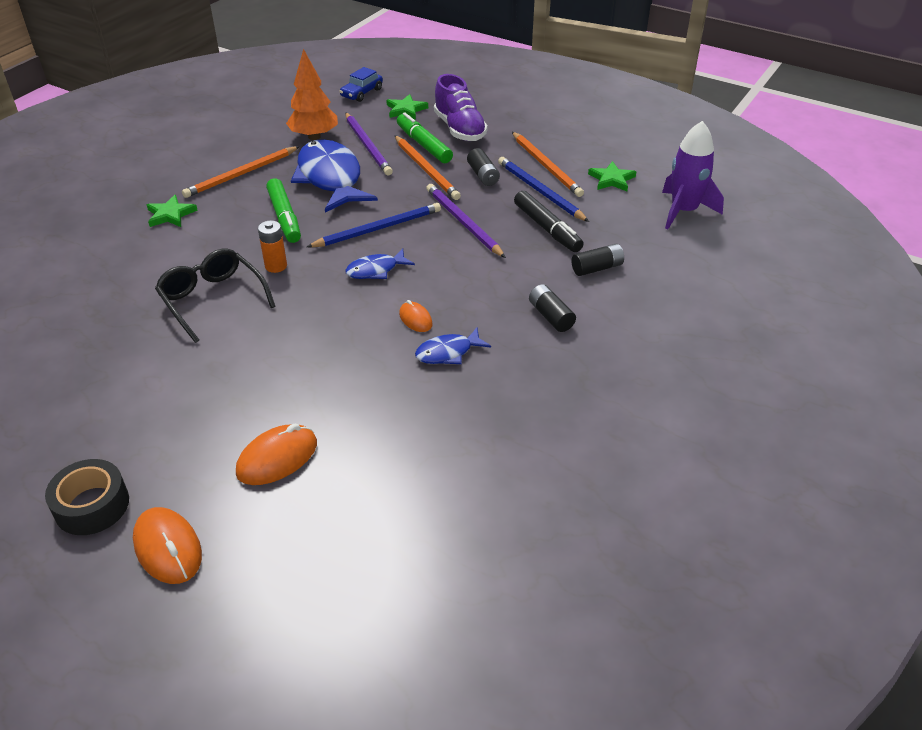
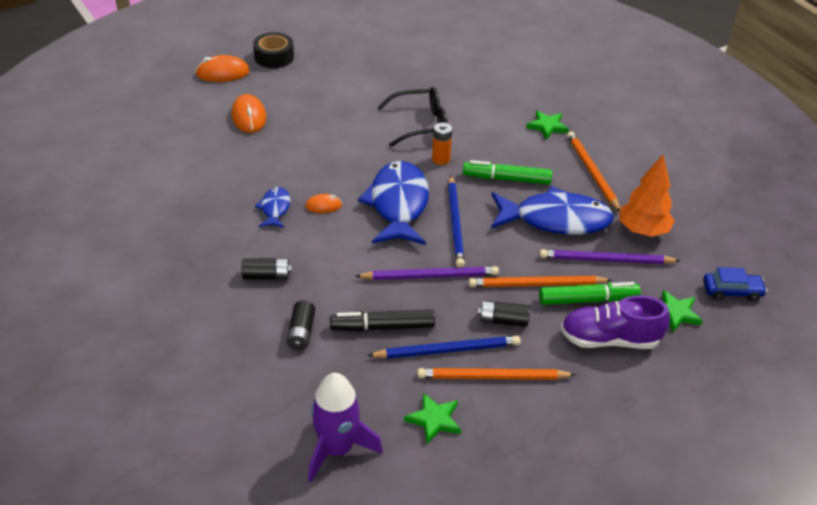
camera: 115 degrees right, 0 degrees up
(362, 93) = (732, 291): blue car -> blue car turned 120 degrees clockwise
(375, 270) = (398, 205): blue fish -> blue fish, size x2.05

